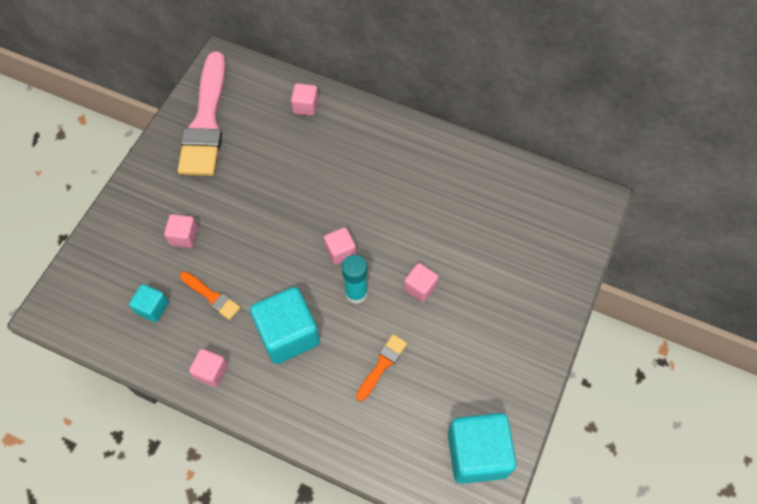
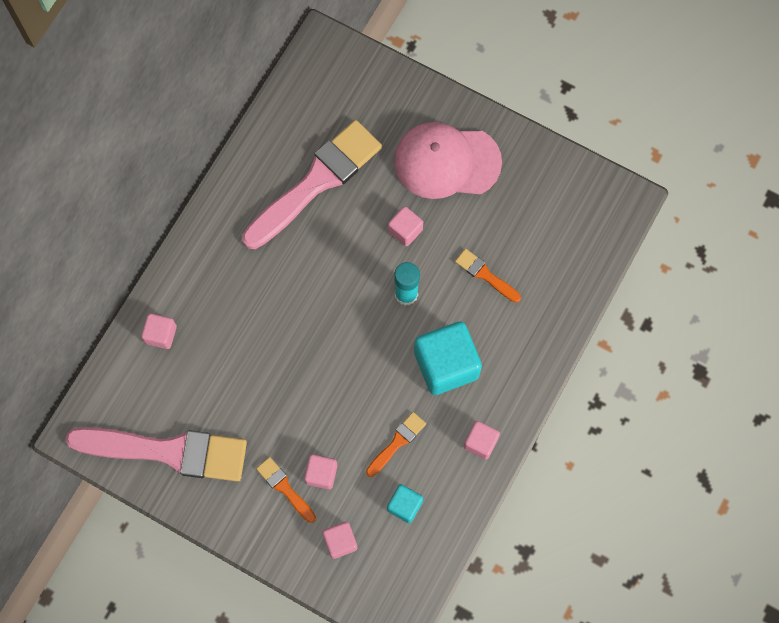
camera: 85 degrees left, 10 degrees up
(172, 209) = (284, 488): none -> orange brush
(340, 251) = (356, 307): pink cube -> pink cube (340, 541)
(458, 208) = (316, 182): none -> pink brush
(477, 454) = (577, 198): turquoise cube -> none
(497, 320) = (447, 162): none -> pink cap

